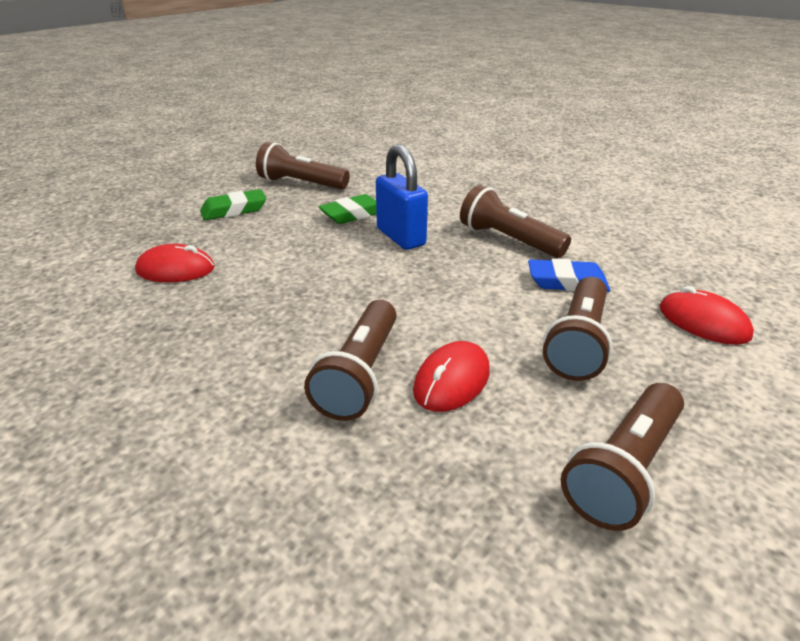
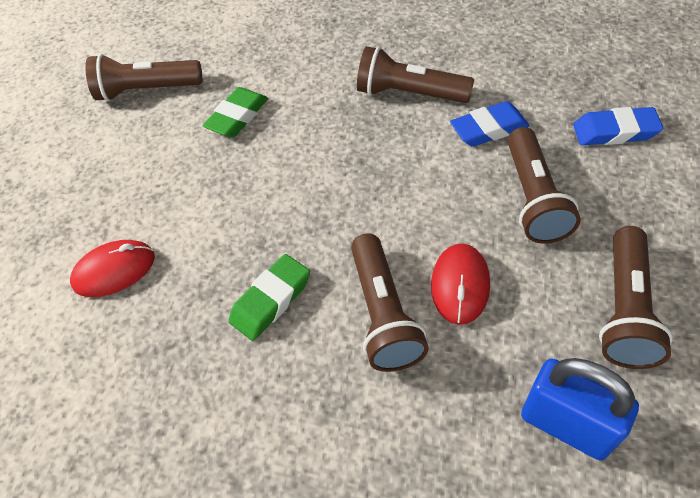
camera: 20 degrees left, 20 degrees up
(234, 210) = (105, 161): green eraser -> green eraser (271, 300)
(401, 237) = (307, 131): blue padlock -> blue padlock (566, 424)
(703, 322) = (614, 131): red mouse -> blue eraser

